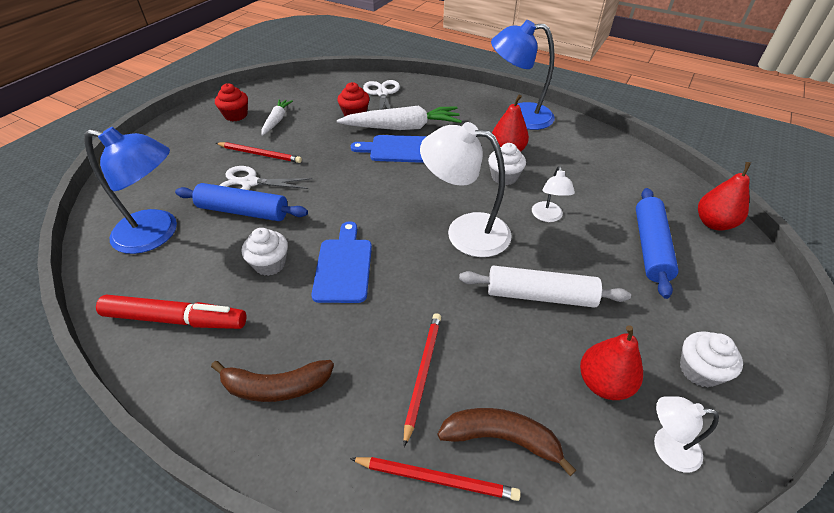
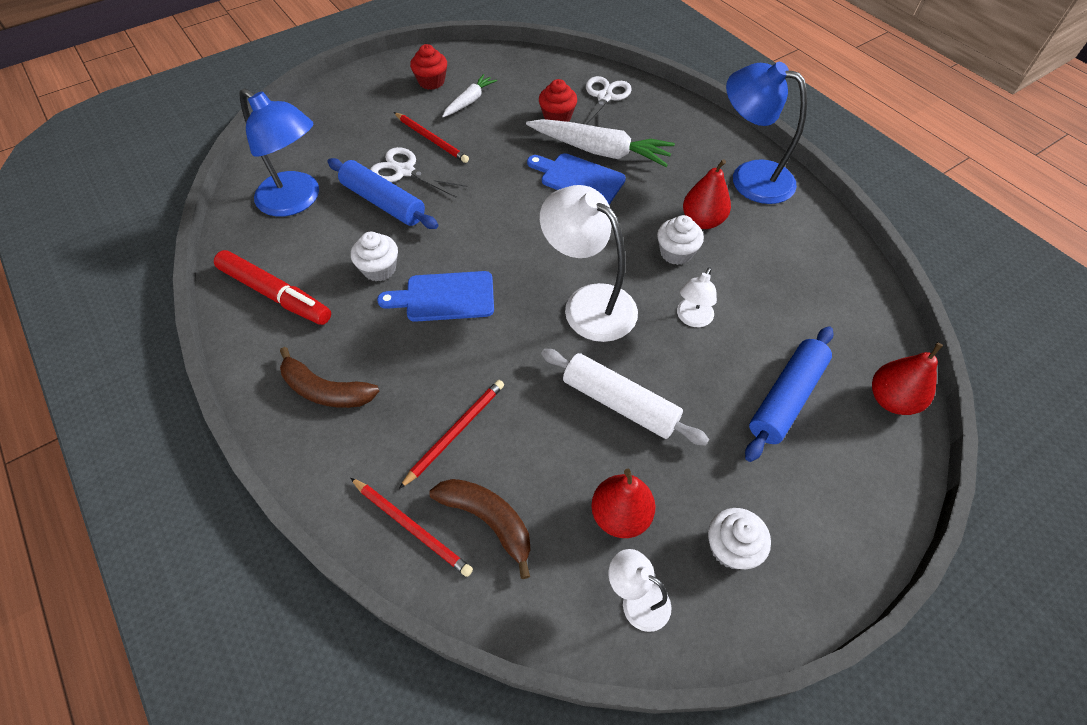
camera: 25 degrees right, 10 degrees up
(343, 266) = (445, 297): blue cutting board -> blue cutting board turned 120 degrees counterclockwise

